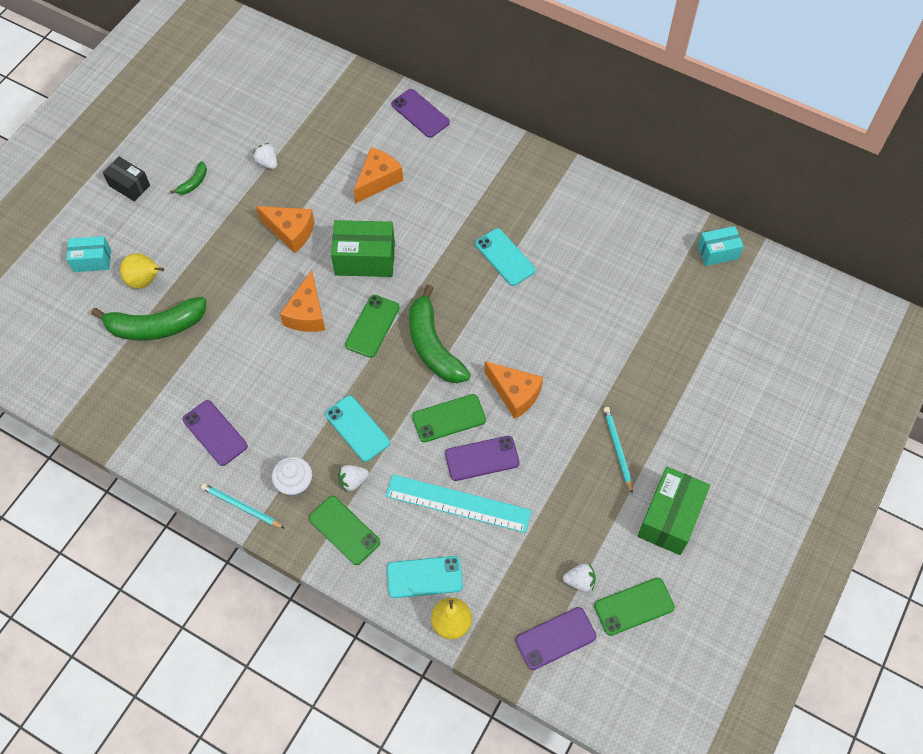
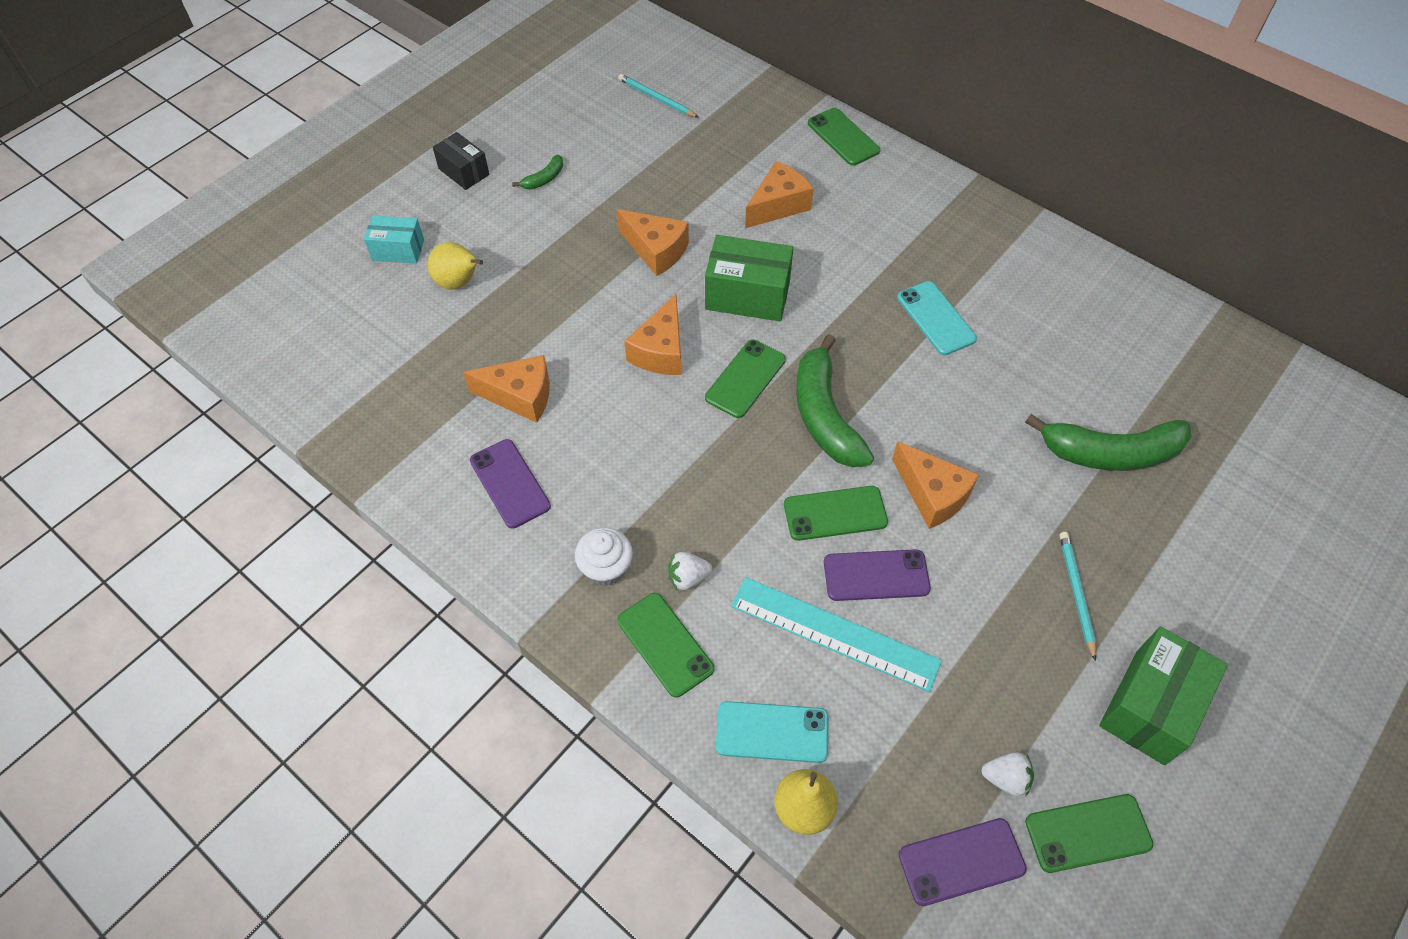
camera: 10 degrees right, 5 degrees down
(155, 326) = (460, 338): green banana -> green banana (1110, 453)
(209, 365) = (520, 396): none -> orange cheese
(241, 507) = (526, 588): turquoise pencil -> turquoise pencil (656, 98)
(267, 163) = (640, 168): white strawberry -> none
(357, 428) = (705, 507): turquoise phone -> none
(420, 113) = (843, 137): purple phone -> green phone
(717, 252) = (1233, 352): turquoise box -> none

